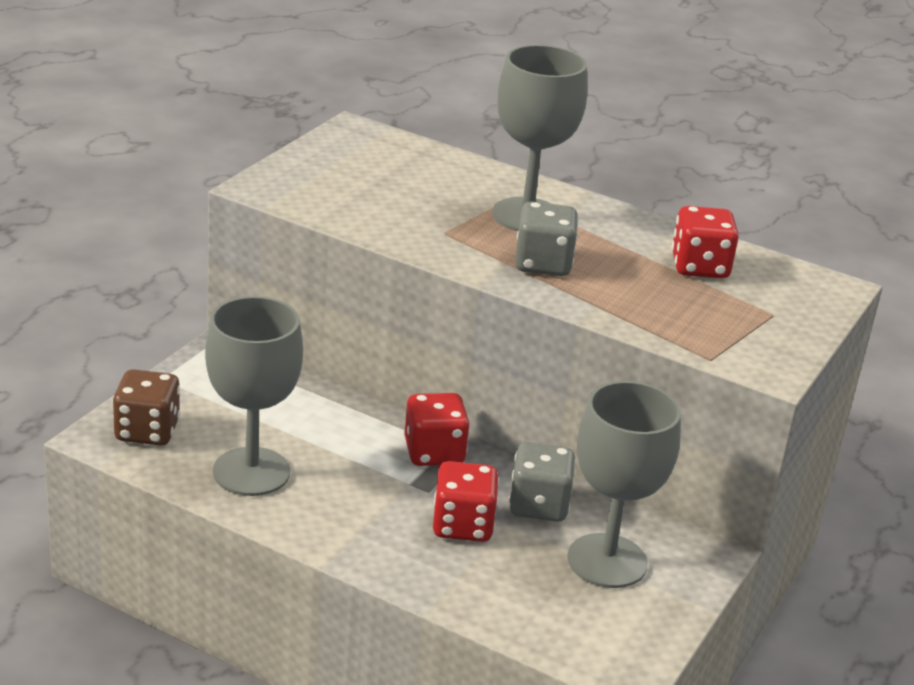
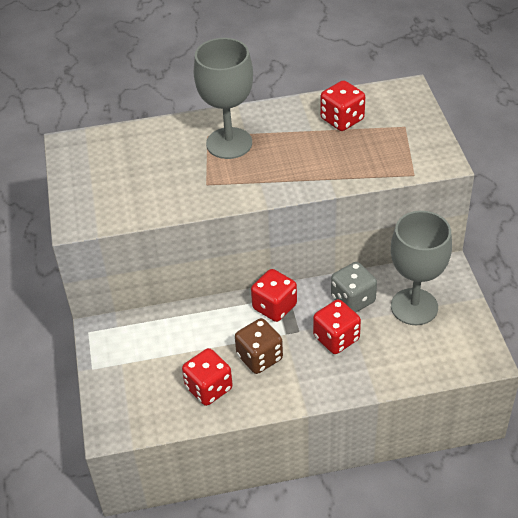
camera: 35 degrees left, 15 degrees up
(147, 431) = (128, 407): brown dice -> brown dice (259, 357)
(251, 472) = (209, 388): grey goblet -> red dice
(543, 264) = (276, 170): grey dice -> none

